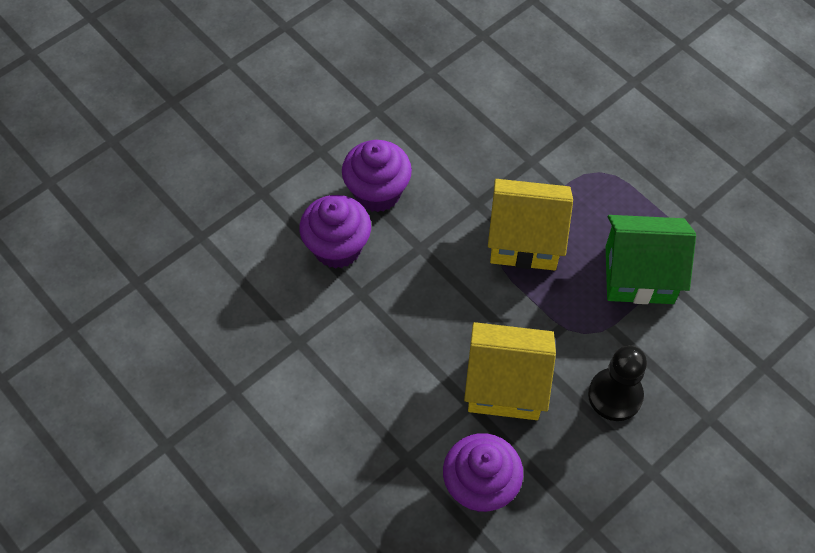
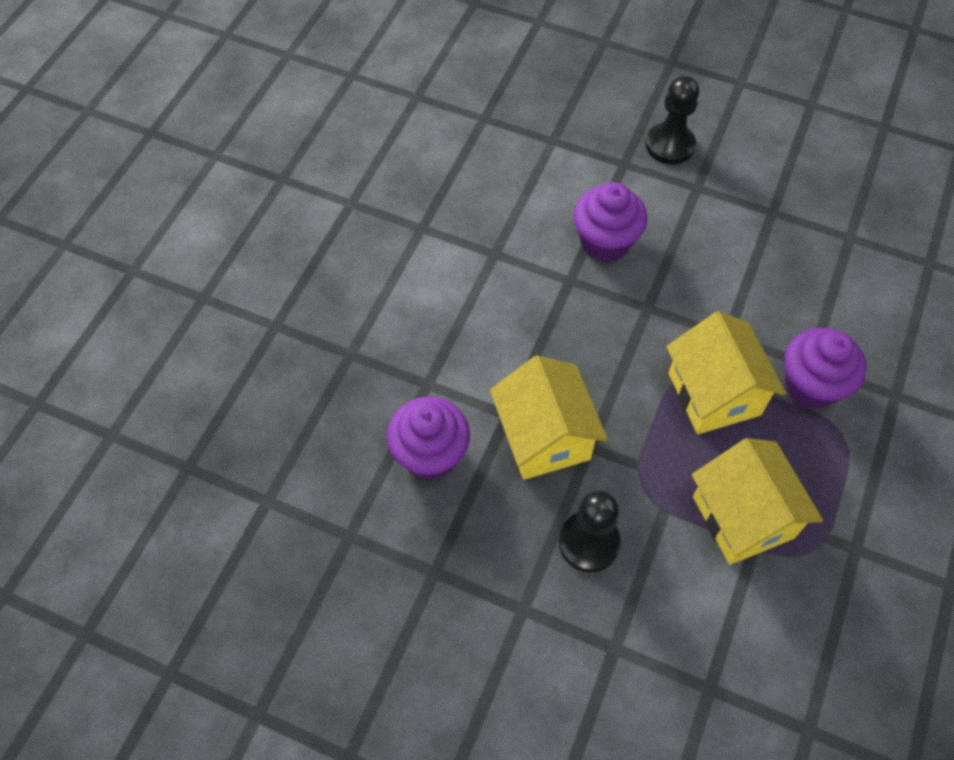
camera: 65 degrees right, 0 degrees up
(264, 148) = (670, 145): none -> black pawn
(377, 192) = (683, 249): purple cupcake -> purple cupcake (810, 386)
(639, 274) = (743, 517): green house -> yellow house

